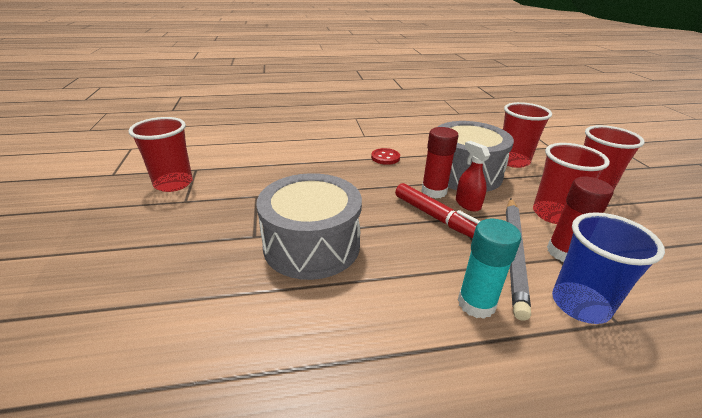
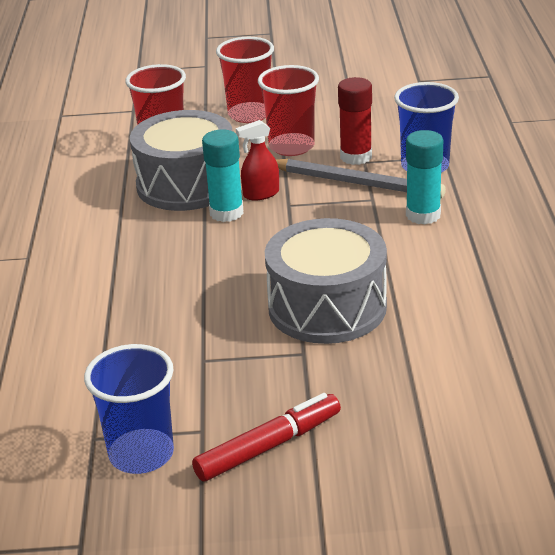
camera: 80 degrees left, 0 degrees up
(173, 183) = (141, 454): red cup -> blue cup
(385, 157) = (118, 242): red button -> none
(434, 191) = (226, 213): red glue stick -> turquoise glue stick
(437, 218) = (285, 218): red marker -> red marker (268, 446)

